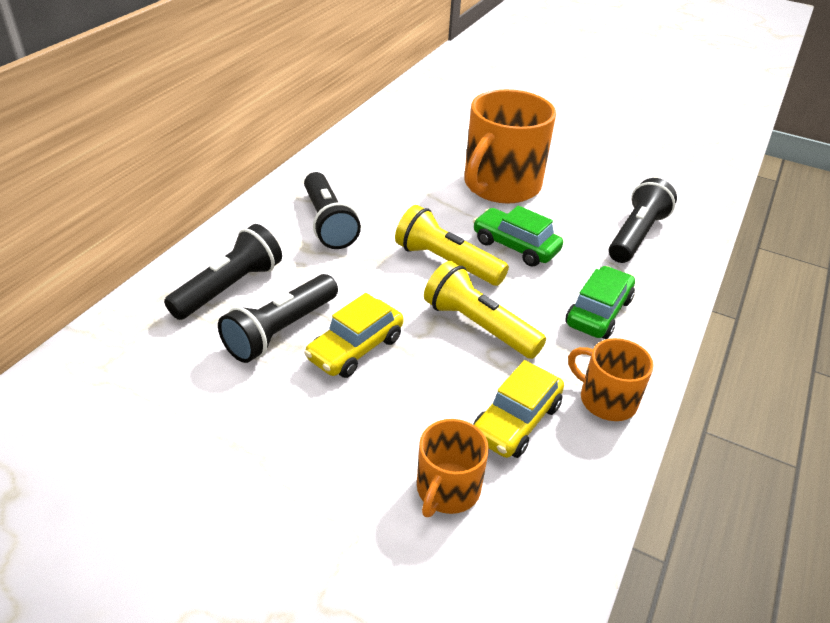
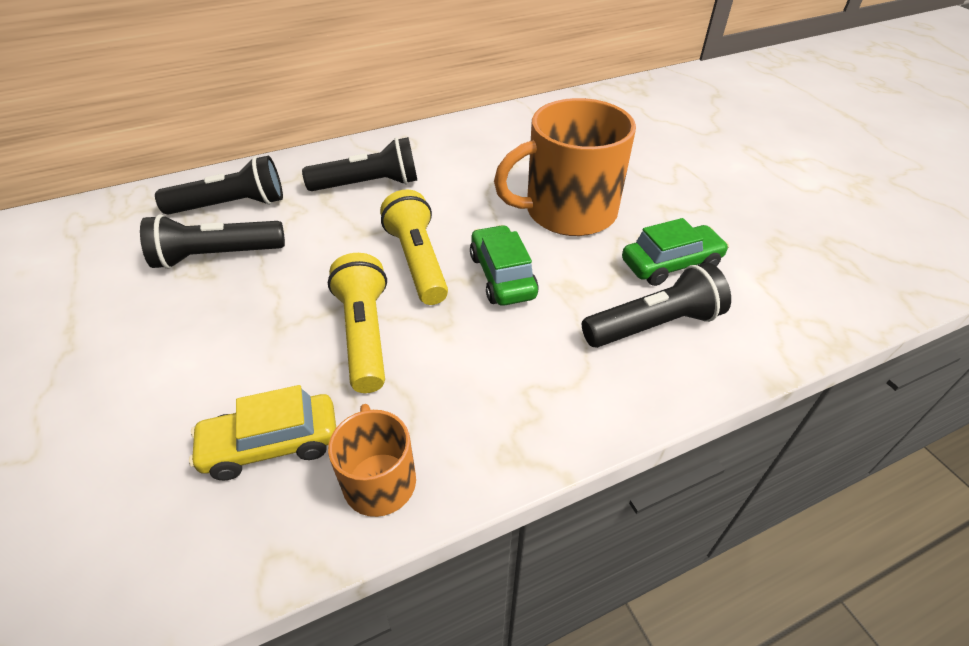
camera: 40 degrees right, 5 degrees up
(328, 223) = (369, 185): black flashlight -> black flashlight turned 120 degrees counterclockwise
(355, 348) = (244, 299): yellow car -> none
(447, 489) = (135, 467): orange mug -> none
(598, 312) = (497, 385): green car -> green car (670, 264)

